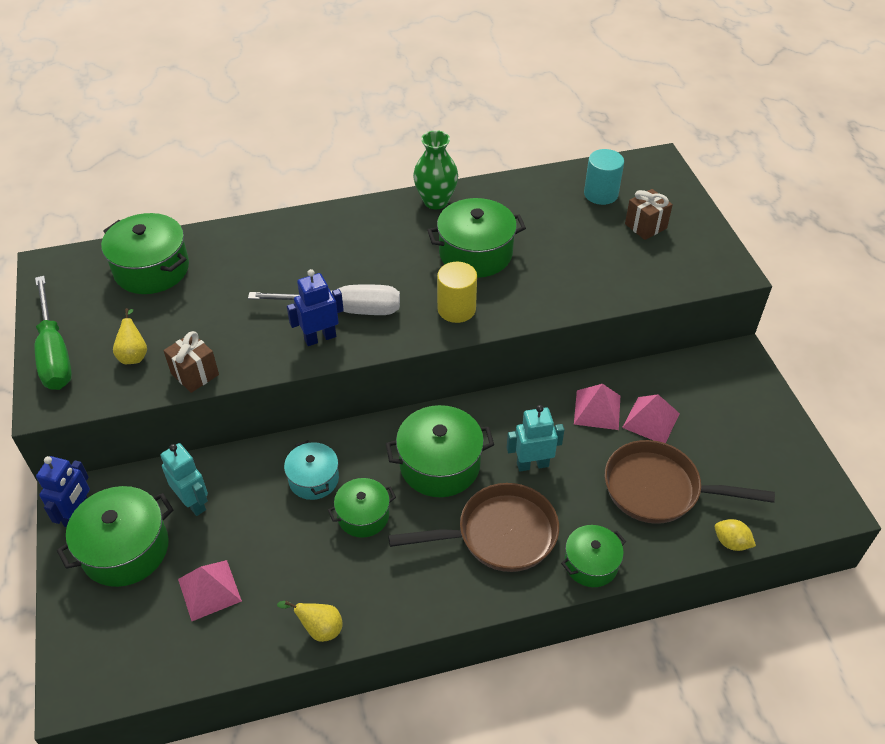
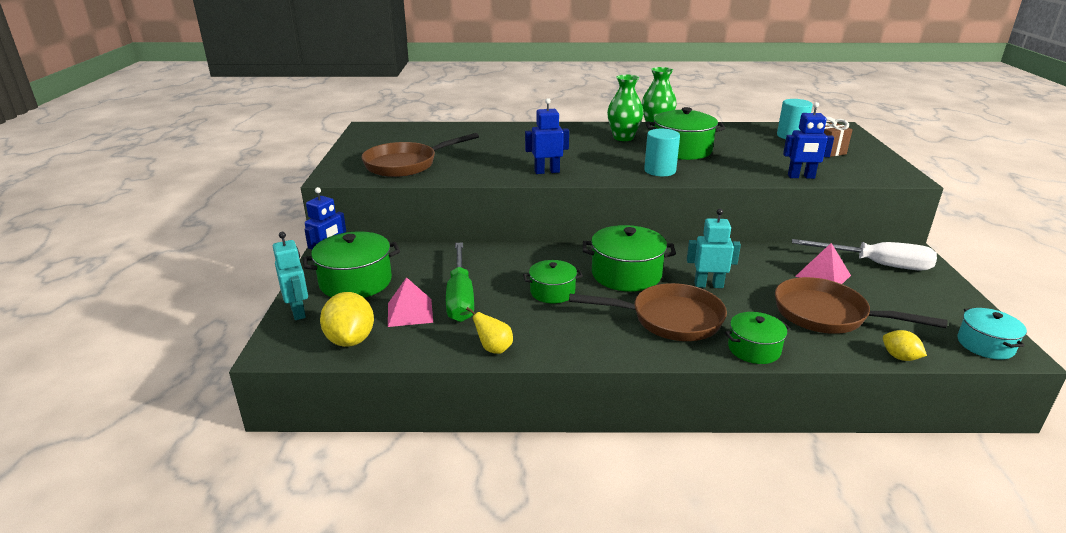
camera: 15 degrees right, 20 degrees down
(54, 352) = (351, 158): green screwdriver -> green screwdriver (460, 297)
(134, 355) = (406, 164): yellow pear -> brown pan
(151, 269) = (437, 134): green pot -> none
(156, 654) = (350, 340): none -> yellow lemon
(193, 502) = (419, 266): turquoise robot -> turquoise robot (298, 312)
(195, 374) = (445, 176): brown gift -> none
(313, 479) = (518, 268): turquoise pot -> turquoise pot (985, 345)
(345, 309) = (571, 162): white screwdriver -> white screwdriver (876, 264)
(398, 234) = (623, 138): none -> green vase
(456, 309) = (660, 171): yellow cylinder -> turquoise cylinder
(597, 410) = (773, 264): pink pyramid -> none
(619, 292) = (801, 177): none -> blue robot

